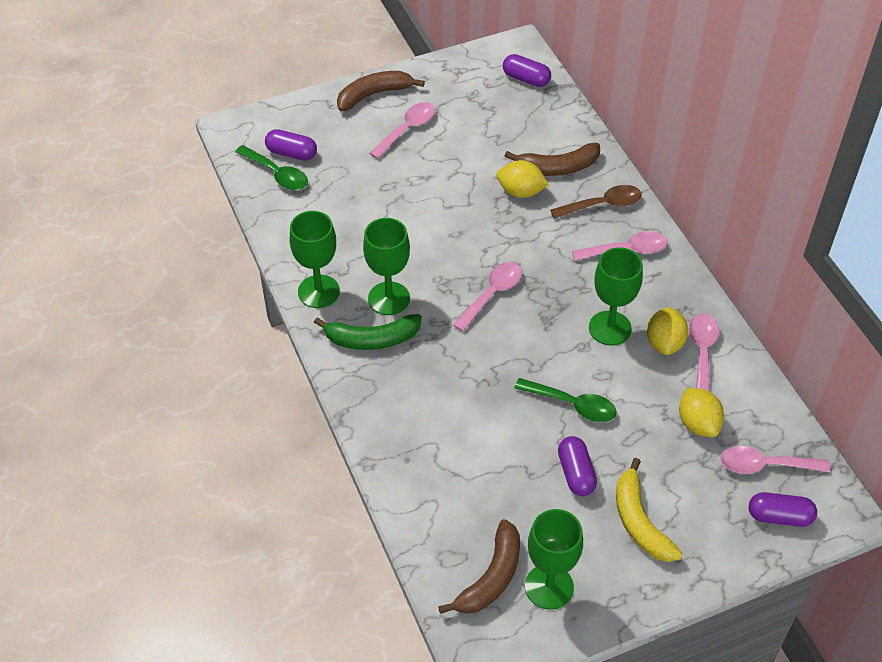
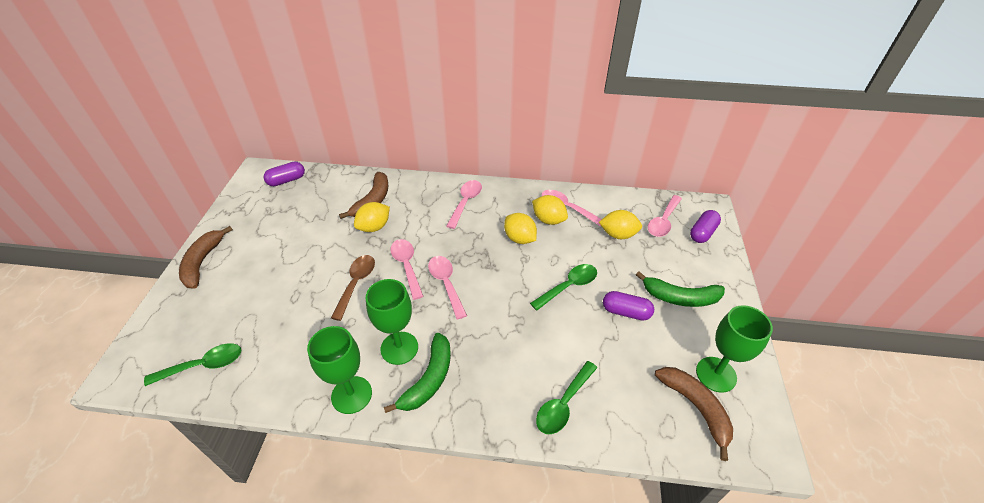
camera: 60 degrees left, 5 degrees down
(291, 153) = (195, 343): purple capsule -> none
(407, 129) = (257, 259): pink spoon -> pink spoon (406, 266)
(418, 458) = (563, 404): none -> green spoon
(602, 205) = (421, 195): brown spoon -> brown spoon (356, 284)
(610, 328) = (519, 238): green goblet -> yellow lemon
(639, 521) = (680, 297): yellow banana -> green banana

